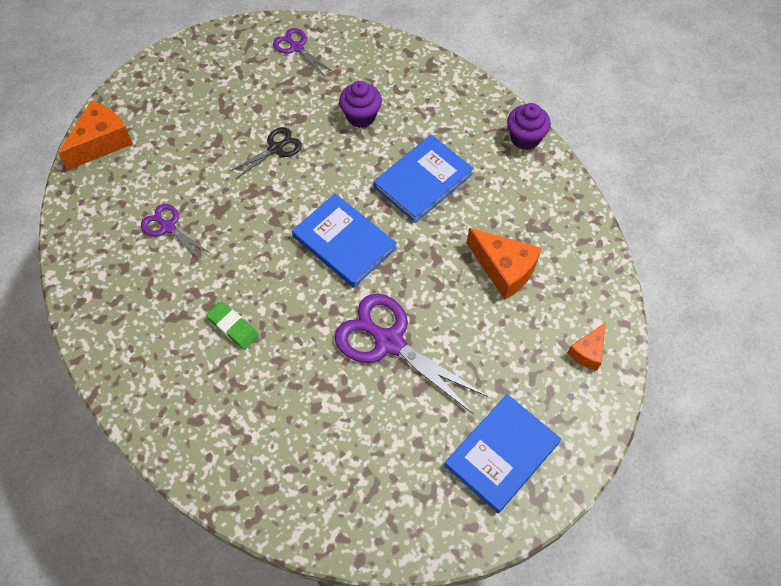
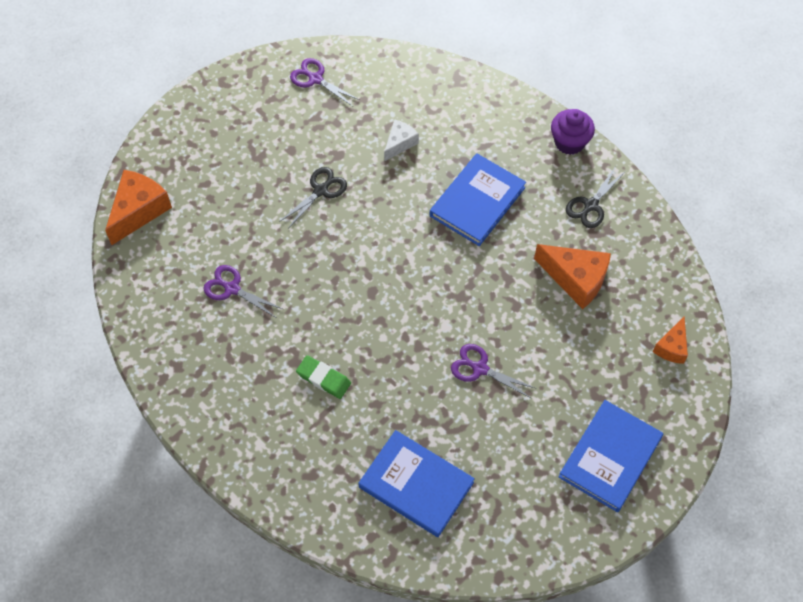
camera: 10 degrees left, 0 degrees up
(344, 242) = (413, 277): blue book -> blue book (416, 484)
(361, 116) = (399, 143): purple cupcake -> white cheese
(388, 342) = (479, 368): purple scissors -> purple scissors, size x0.54
(533, 200) = (590, 205): none -> black scissors

